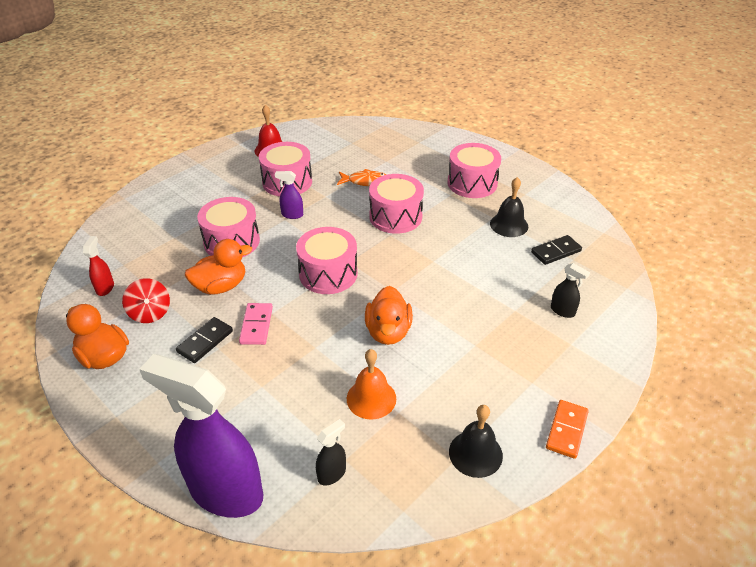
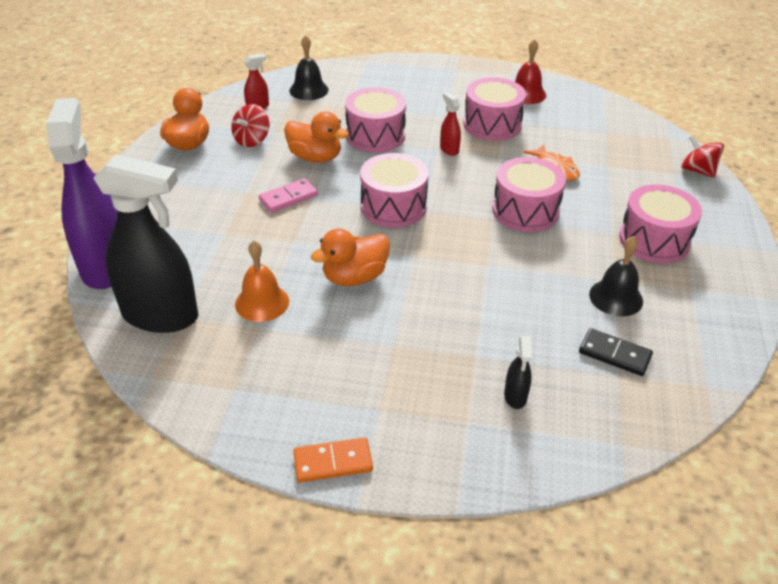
camera: 55 degrees right, 0 degrees up
(205, 341) = (246, 181): black domino -> none
(292, 215) = (449, 149): purple spray bottle -> red spray bottle
(332, 474) = (161, 316): black spray bottle -> black spray bottle, size x2.45
(426, 133) = (697, 171): none -> red spinning top
(475, 453) = (249, 400): black bell -> black bell (308, 90)

